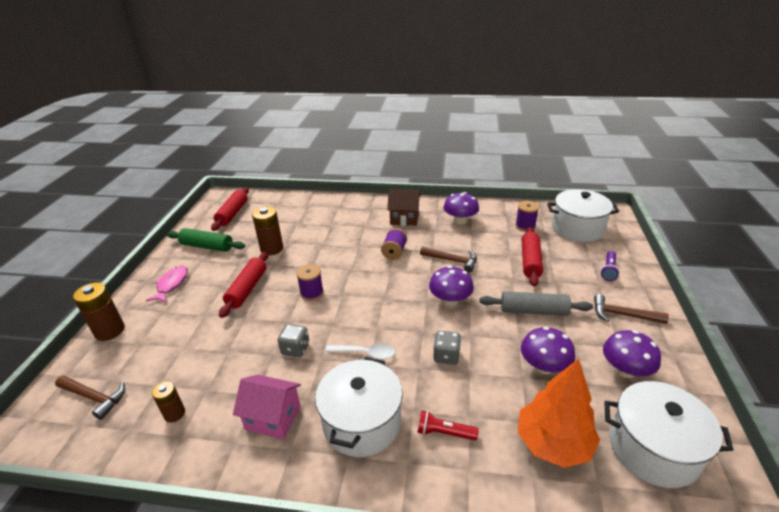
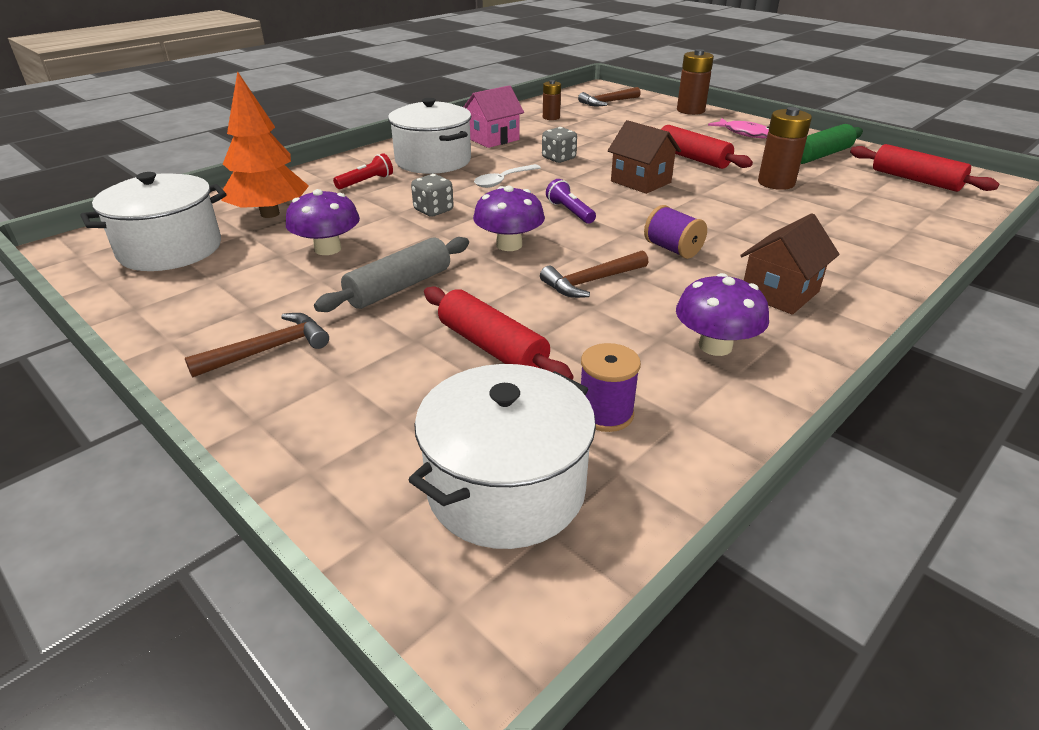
camera: 125 degrees right, 0 degrees up
(312, 293) = (641, 182): purple spool -> brown house
(608, 270) = (345, 415): purple flashlight -> purple flashlight (570, 212)
(625, 370) = (229, 290): purple mushroom -> none

